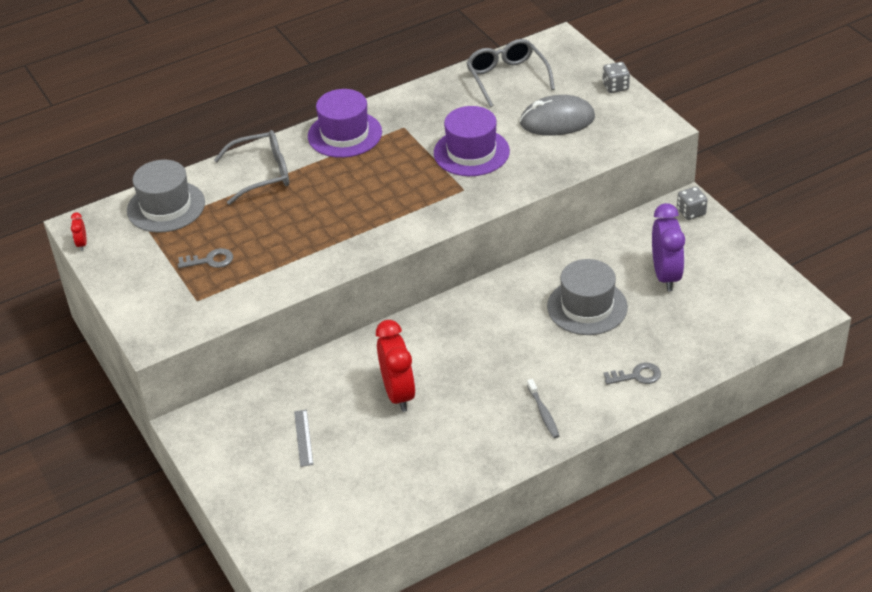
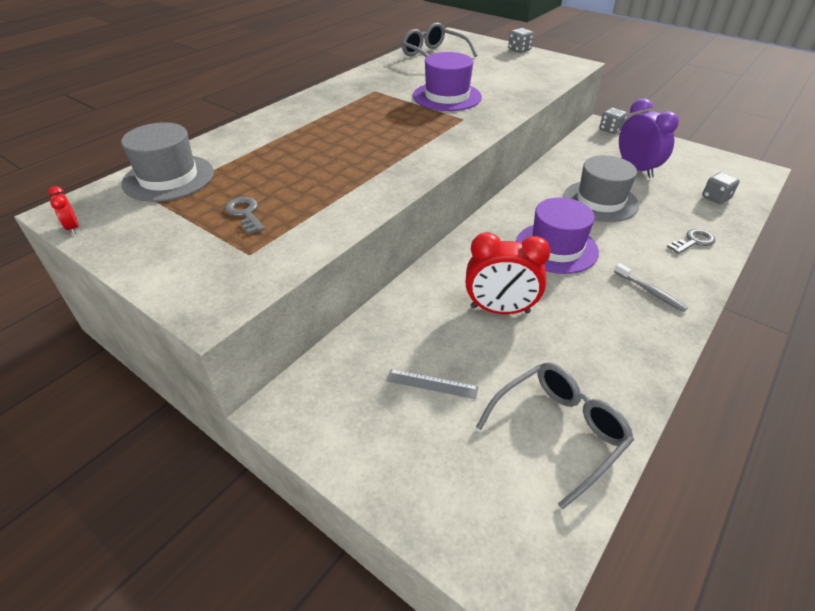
camera: 25 degrees left, 0 degrees up
(210, 260) = (245, 213): grey key -> grey key turned 90 degrees counterclockwise
(262, 174) = (262, 138): grey glasses -> grey glasses (558, 431)
(303, 438) = (432, 384): grey ruler -> grey ruler turned 45 degrees counterclockwise
(345, 134) = (325, 102): purple hat -> purple hat (556, 248)
(398, 394) = (500, 310): red clock -> red clock turned 135 degrees clockwise
(557, 120) = (496, 71): grey mouse -> none
(716, 333) = (715, 198): none -> grey dice

